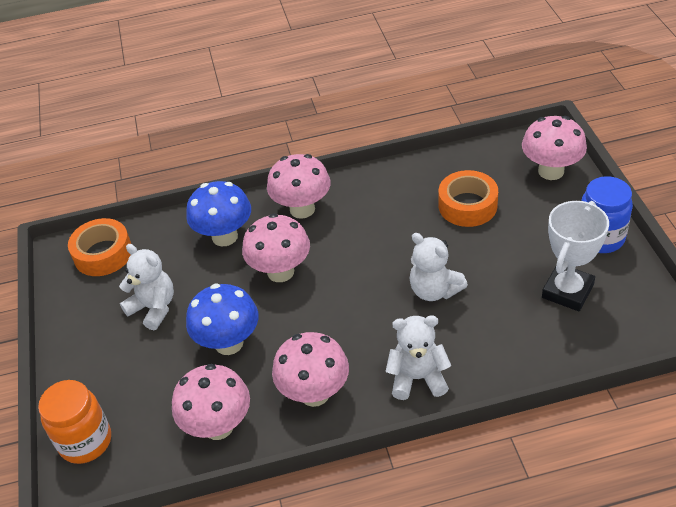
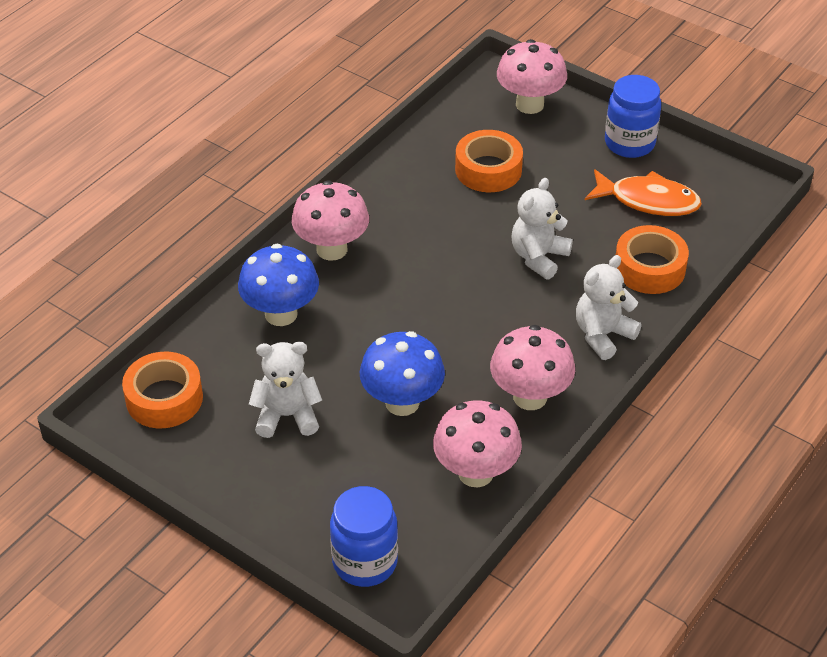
camera: 45 degrees left, 0 degrees up
(85, 441) = (365, 562): orange jar -> blue jar
(280, 272) = (378, 316): pink mushroom -> none
(434, 290) = (538, 257): white teddy bear -> white teddy bear turned 120 degrees clockwise
(510, 346) = (649, 268): none -> orange tape
(567, 291) = (648, 200): white trophy -> orange fish

